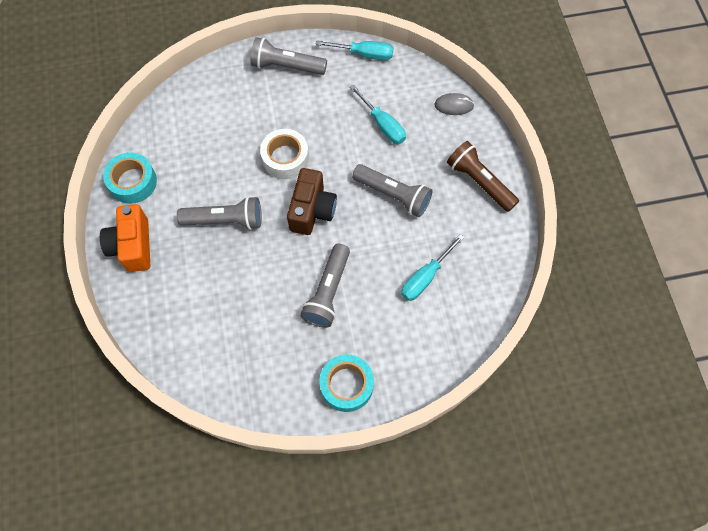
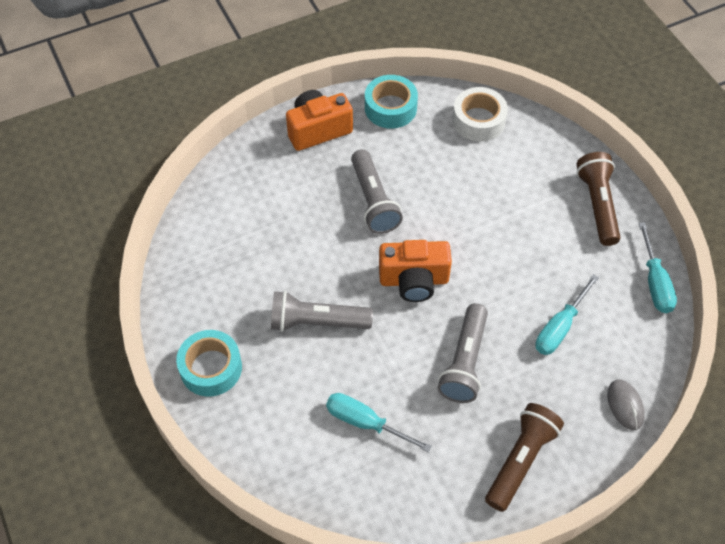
camera: 75 degrees right, 10 degrees down
(285, 158) = (472, 236): white tape -> white tape (478, 120)
(286, 66) = (597, 205): grey flashlight -> brown flashlight
(312, 210) = (414, 280): brown camera -> orange camera

